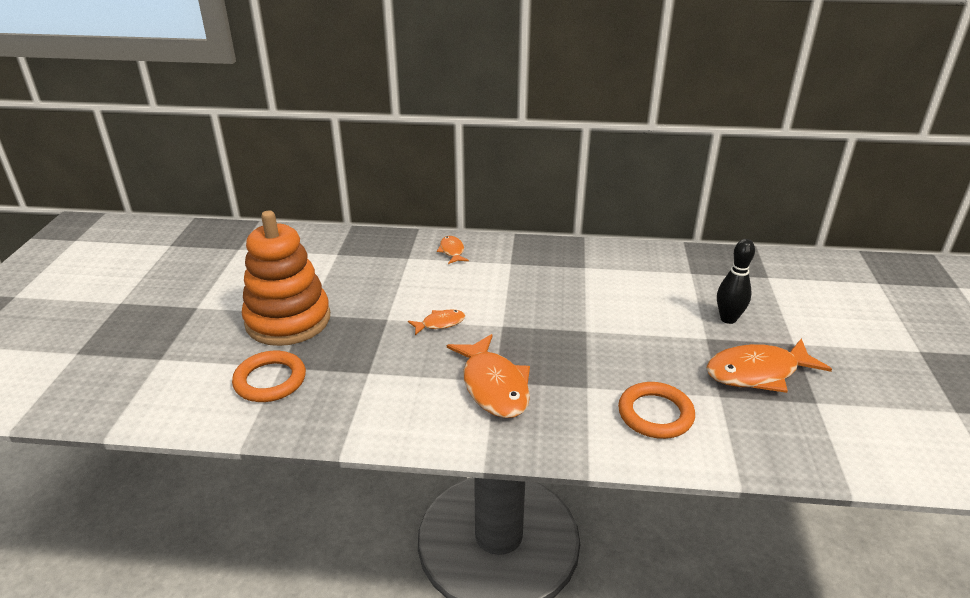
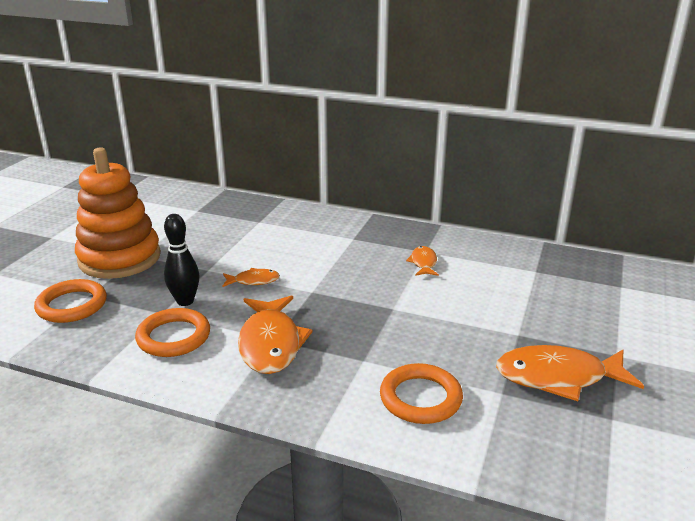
camera: 15 degrees right, 5 degrees down
(396, 396) = (173, 337): none -> orange ring
(452, 251) = (303, 221): orange fish -> orange fish (423, 263)
(728, 319) = (553, 320): black bowling pin -> black bowling pin (185, 301)

